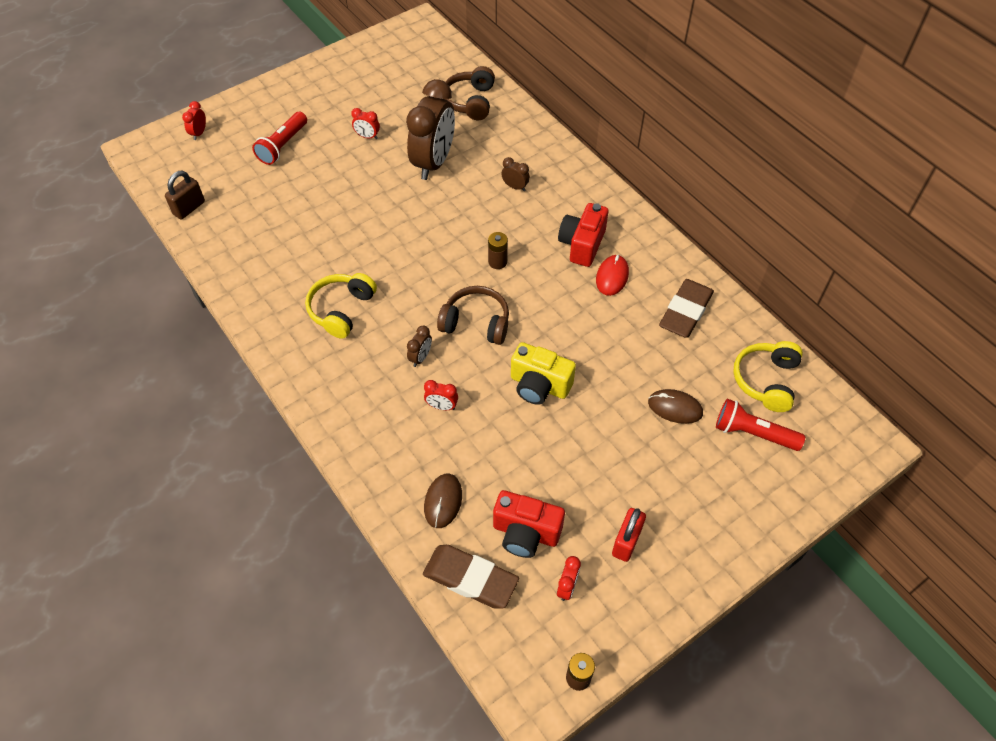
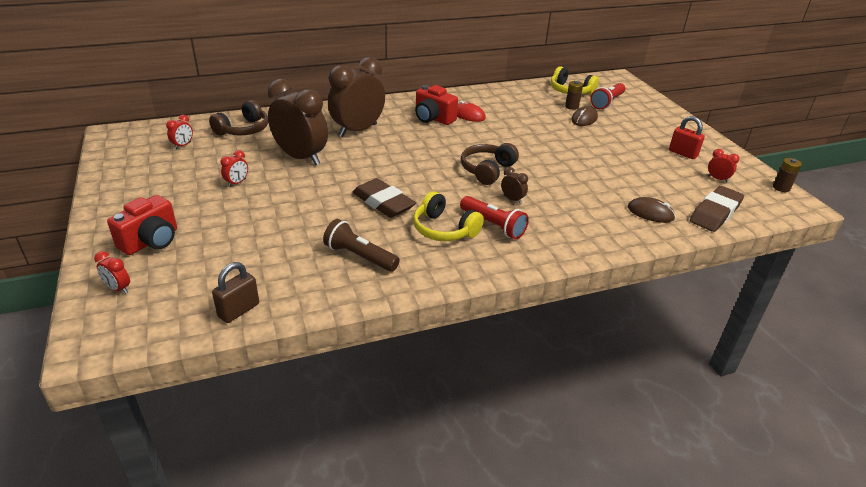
camera: 75 degrees left, 20 degrees down
(189, 208) = (239, 310): brown padlock -> brown padlock turned 75 degrees clockwise
(278, 259) = (360, 257): none -> brown flashlight
(283, 146) = (200, 232): red flashlight -> red flashlight (493, 225)
(442, 406) = (563, 198): red clock -> red clock (183, 145)
(470, 101) = (243, 130): brown headphones -> brown headphones turned 75 degrees counterclockwise
(497, 262) = (430, 151): brown battery -> brown battery (571, 107)
(515, 187) = (357, 130): brown clock -> brown clock, size x2.48
(526, 533) = (677, 185): red camera -> red camera (151, 241)
(539, 385) = (554, 157): yellow camera -> none
(685, 312) = (509, 100): brown eraser -> brown eraser (383, 203)

